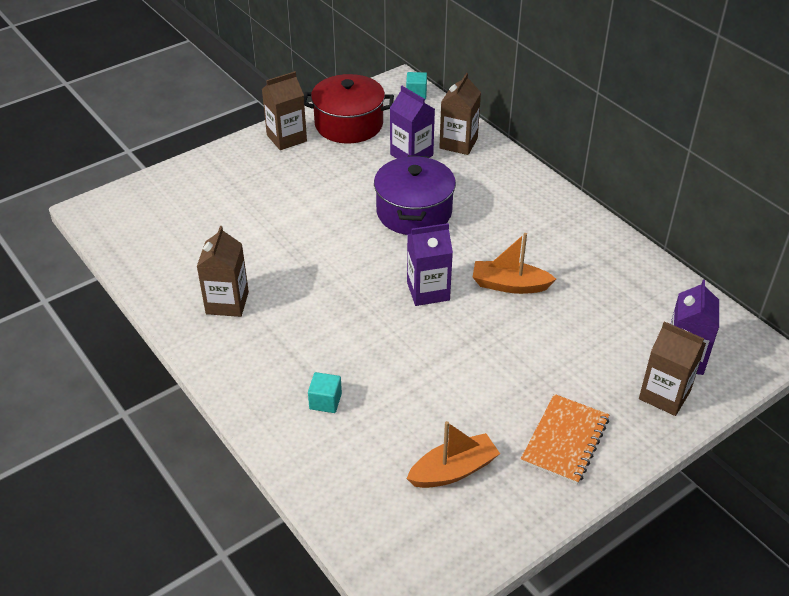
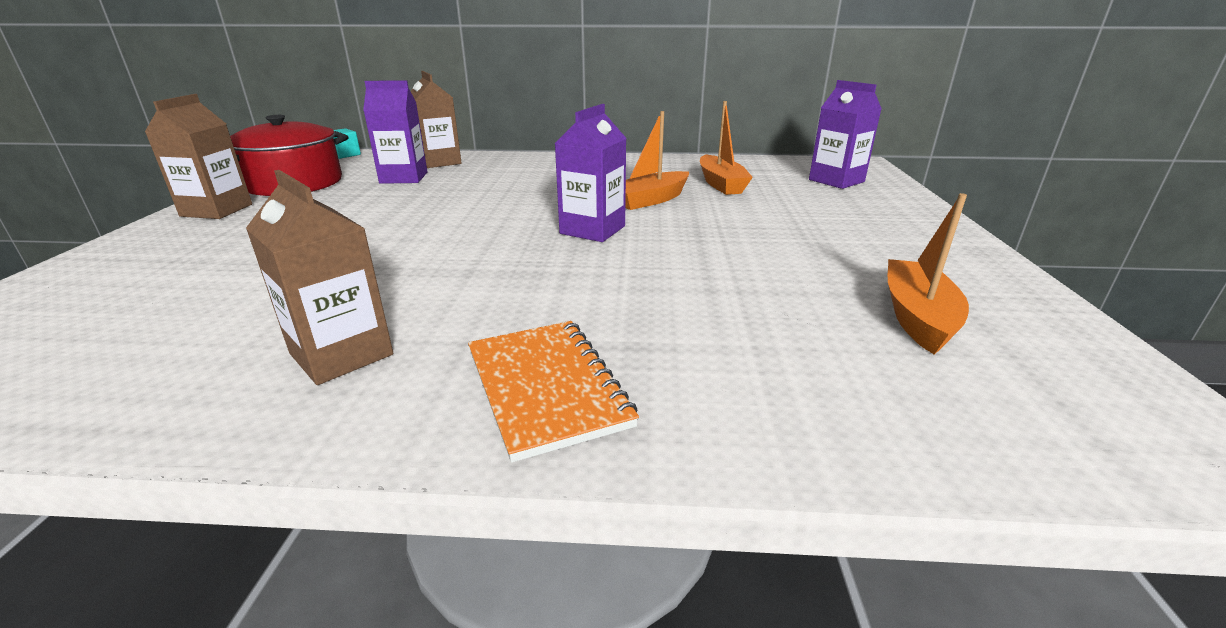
camera: 50 degrees left, 15 degrees down
(325, 401) = (681, 356): turquoise cube -> none
(414, 212) = (474, 199): purple pot -> none
(565, 440) = (908, 247): orange notebook -> orange notebook (546, 387)
(589, 300) = (721, 184): none -> orange boat
(664, 395) = (877, 197): brown carton -> none

